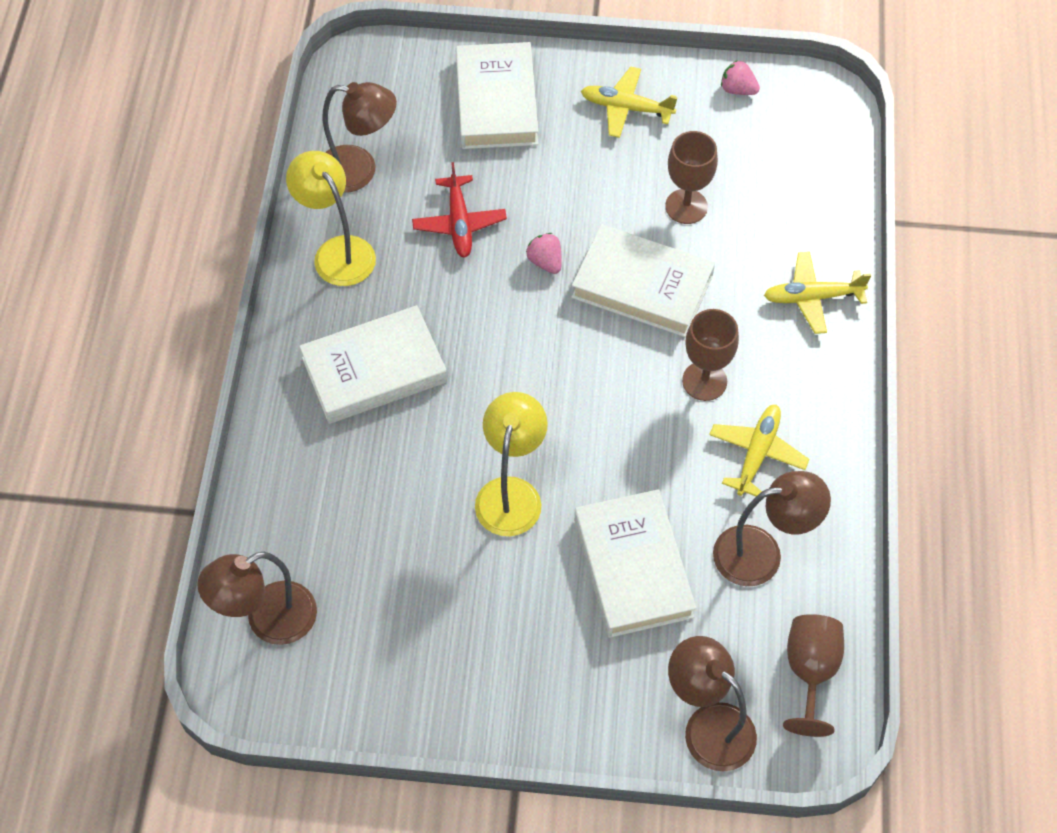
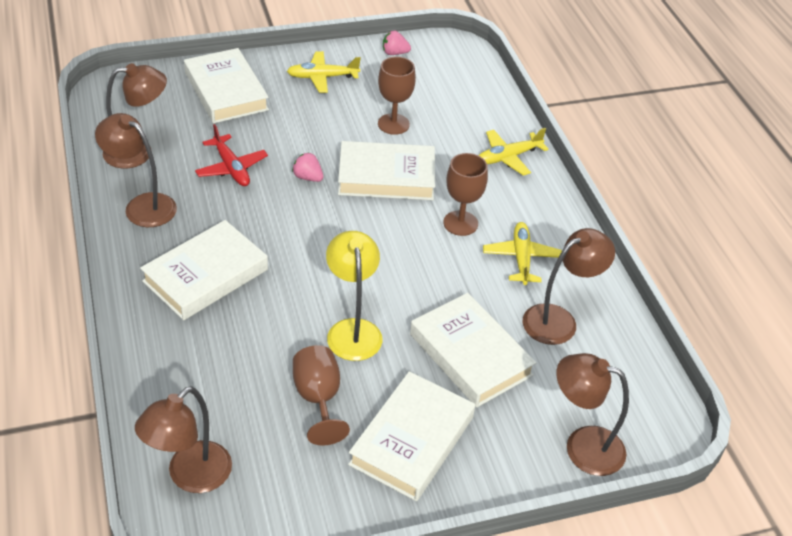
camera: 25 degrees left, 15 degrees down
(337, 251) = (142, 205): yellow lamp -> brown lamp
(518, 655) = (412, 440): none -> white book
(810, 671) = (635, 387): brown goblet -> brown goblet (318, 399)

